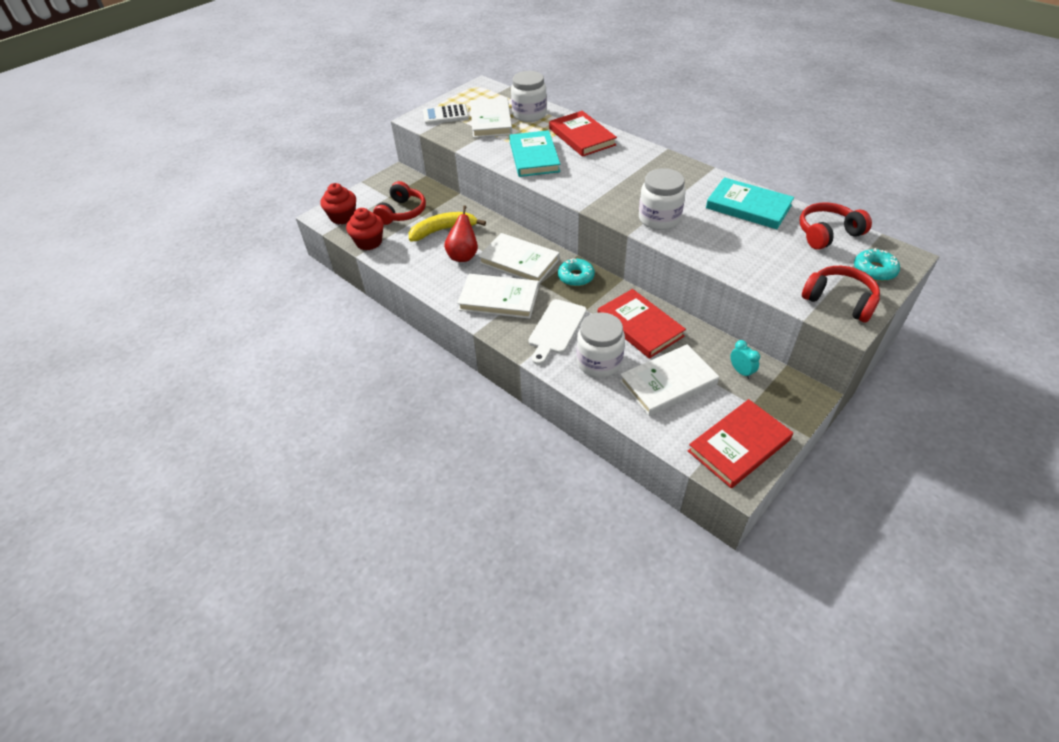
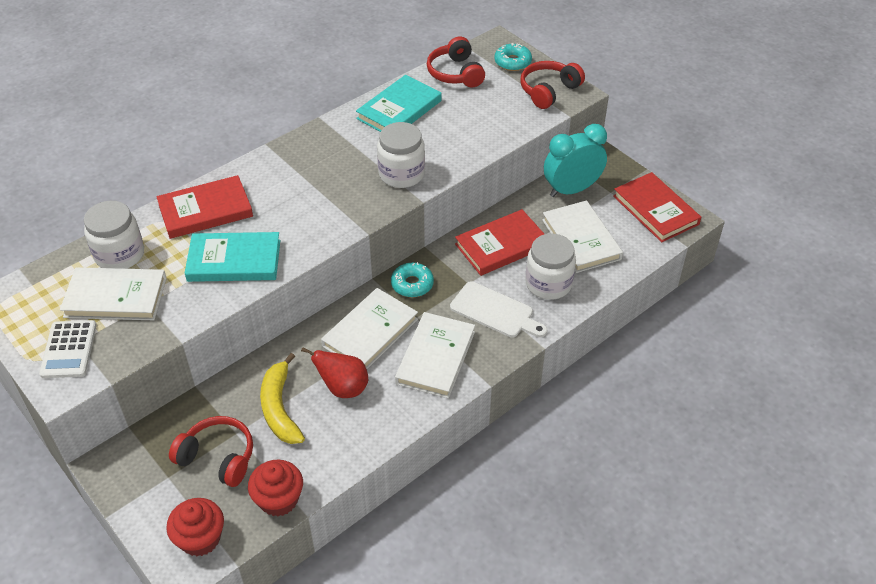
camera: 85 degrees left, 0 degrees up
(741, 371) = (571, 190): turquoise clock -> turquoise clock, size x2.25

